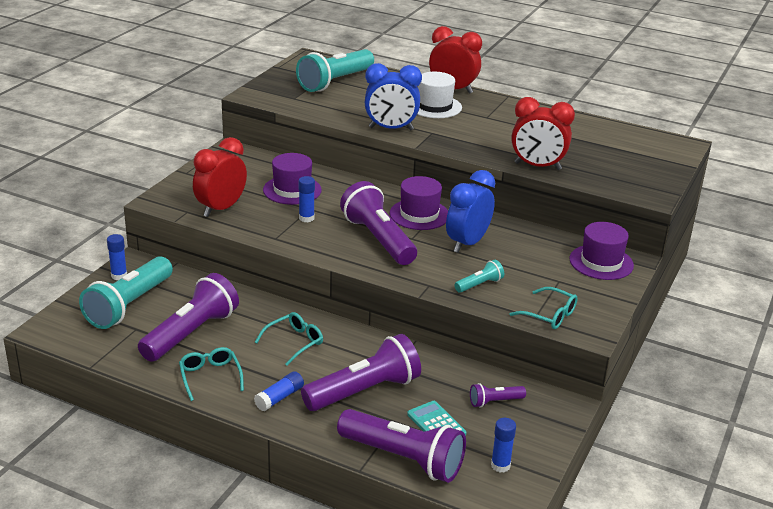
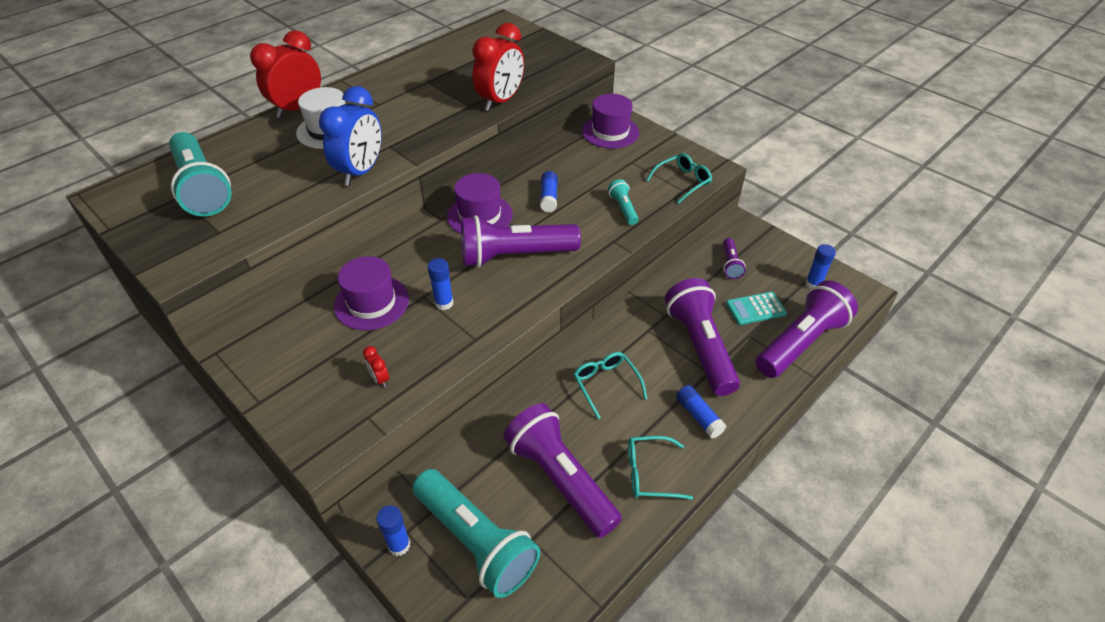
camera: 70 degrees left, 15 degrees up
(221, 209) = (380, 379): red clock -> red clock, size x0.40
(467, 243) = (549, 197): blue clock -> blue glue stick

